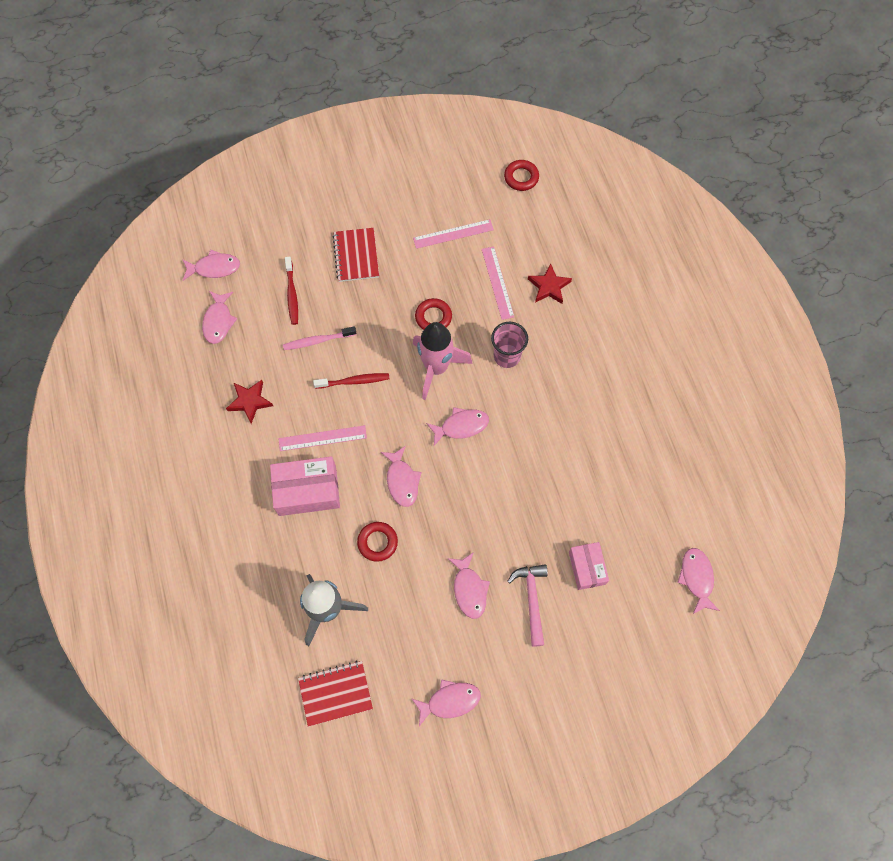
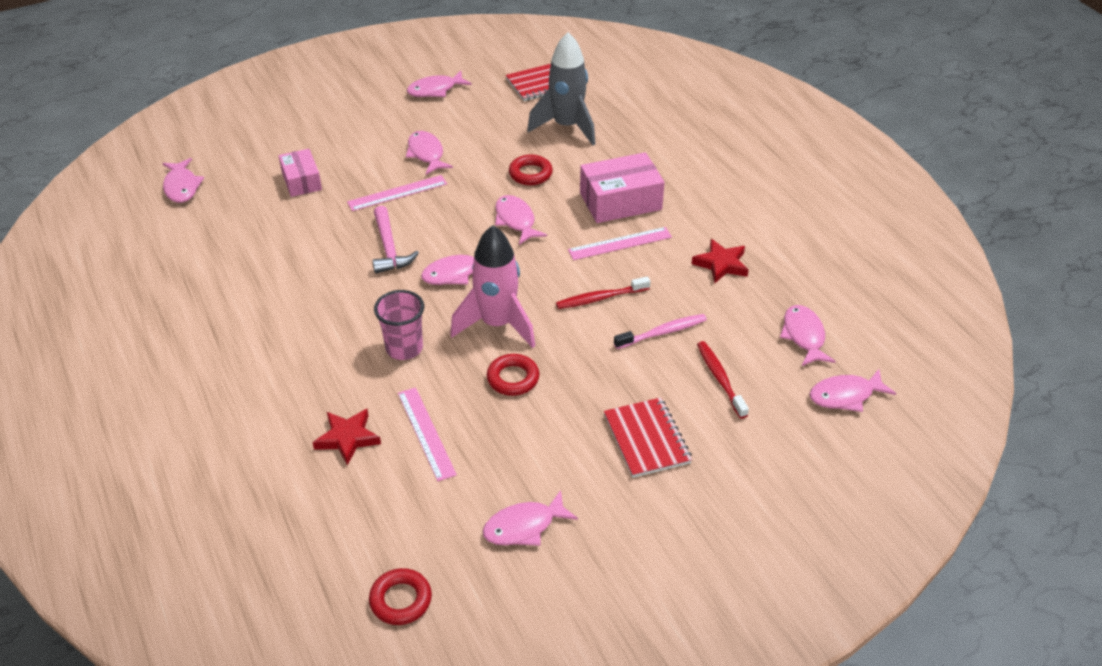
camera: 170 degrees right, 25 degrees down
(445, 209) = (524, 526): none -> pink fish
(453, 234) = (504, 491): pink ruler -> pink ruler (397, 193)
(531, 599) = (361, 154): pink hammer -> pink hammer (389, 248)

